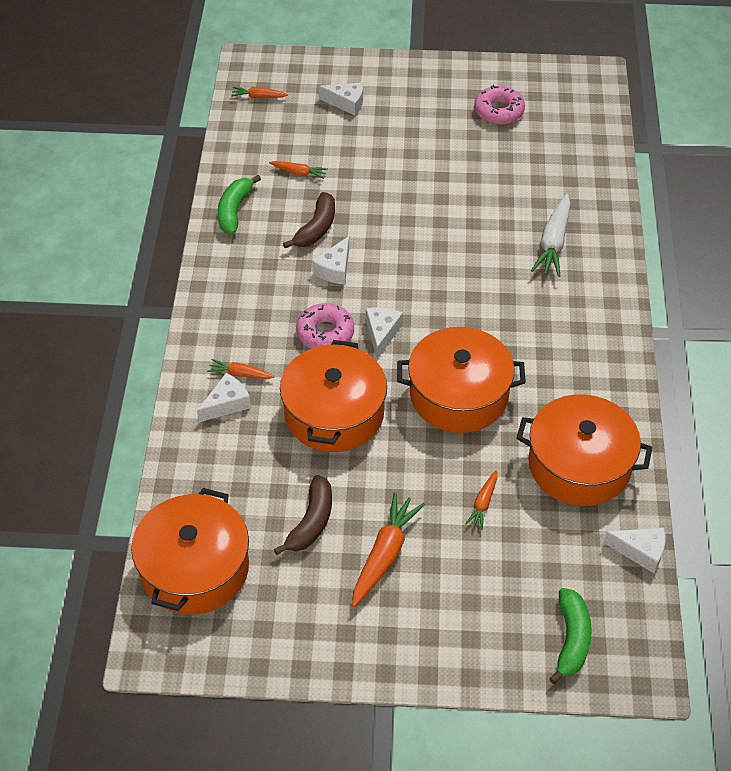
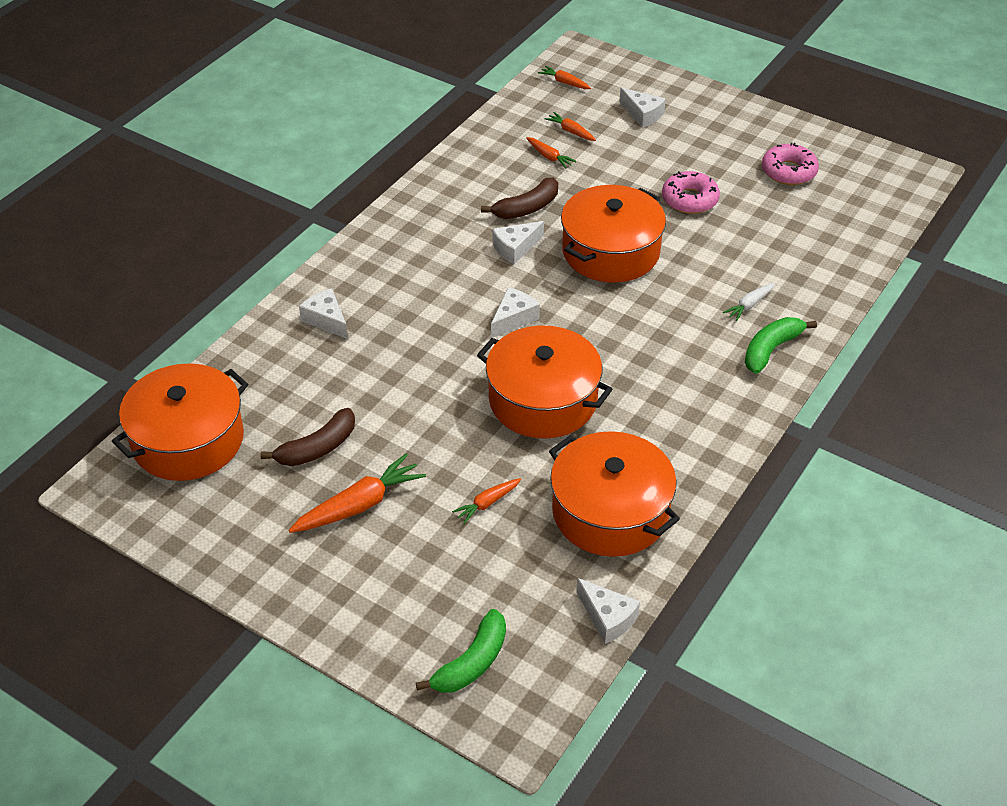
camera: 30 degrees right, 5 degrees down
(227, 404) = (326, 320): white cheese -> white cheese turned 120 degrees counterclockwise
(234, 210) = (465, 167): green banana -> green banana (771, 349)
(240, 374) = (358, 301): orange carrot -> orange carrot (571, 131)
(325, 333) = (462, 297): pink donut -> pink donut (689, 199)
(334, 413) = (414, 367): orange pot -> orange pot (611, 251)
(553, 242) = (749, 305): white carrot -> white carrot, size x0.54

